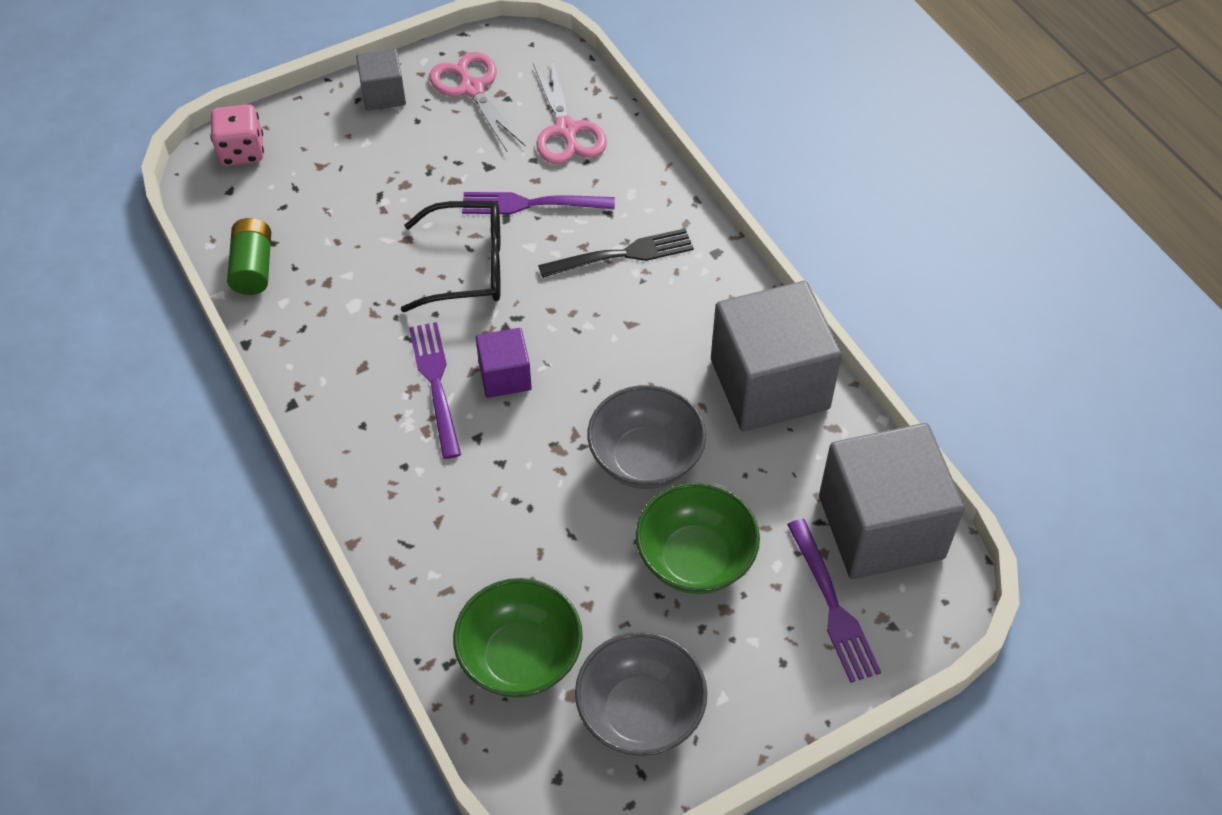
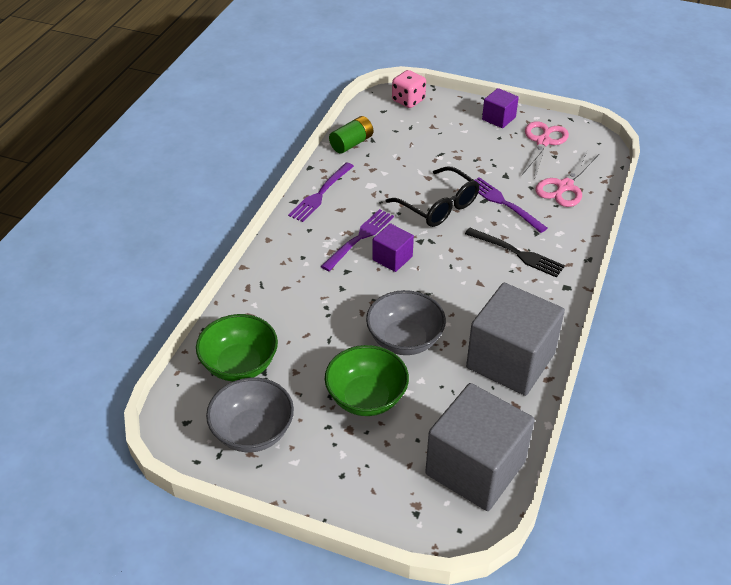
camera: 50 degrees right, 10 degrees down
(383, 94) = (498, 118): grey cube -> purple cube
(832, 605) = (400, 476): purple fork -> purple fork (321, 194)

